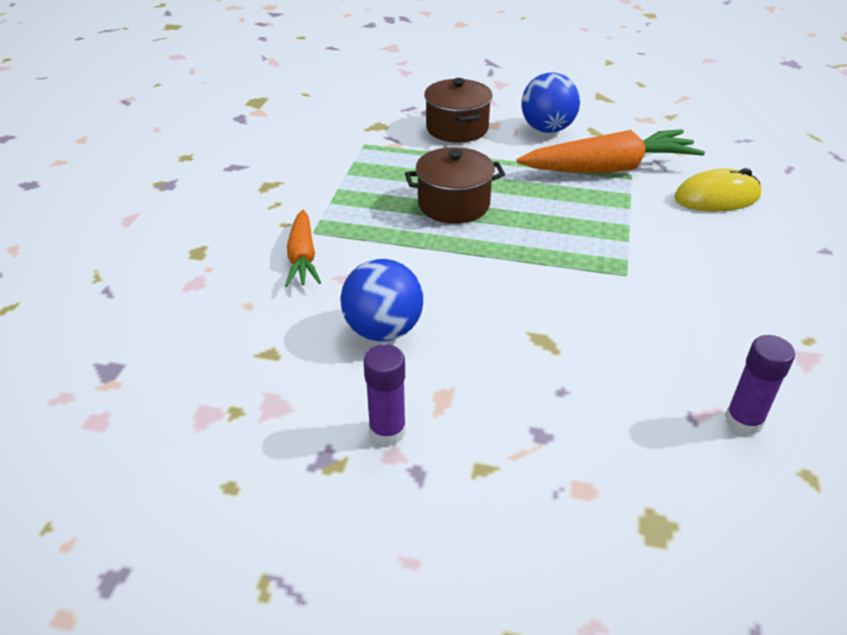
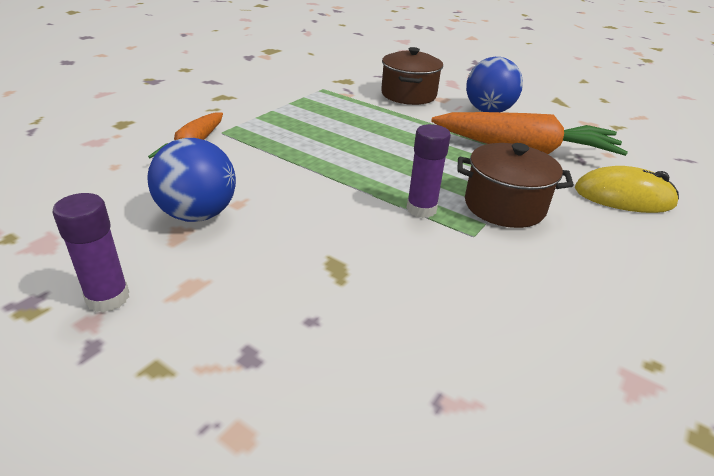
camera: 20 degrees right, 5 degrees down
(453, 204) = (355, 142): brown pot -> brown pot (504, 206)
(743, 421) = (501, 431): purple glue stick -> purple glue stick (421, 209)

